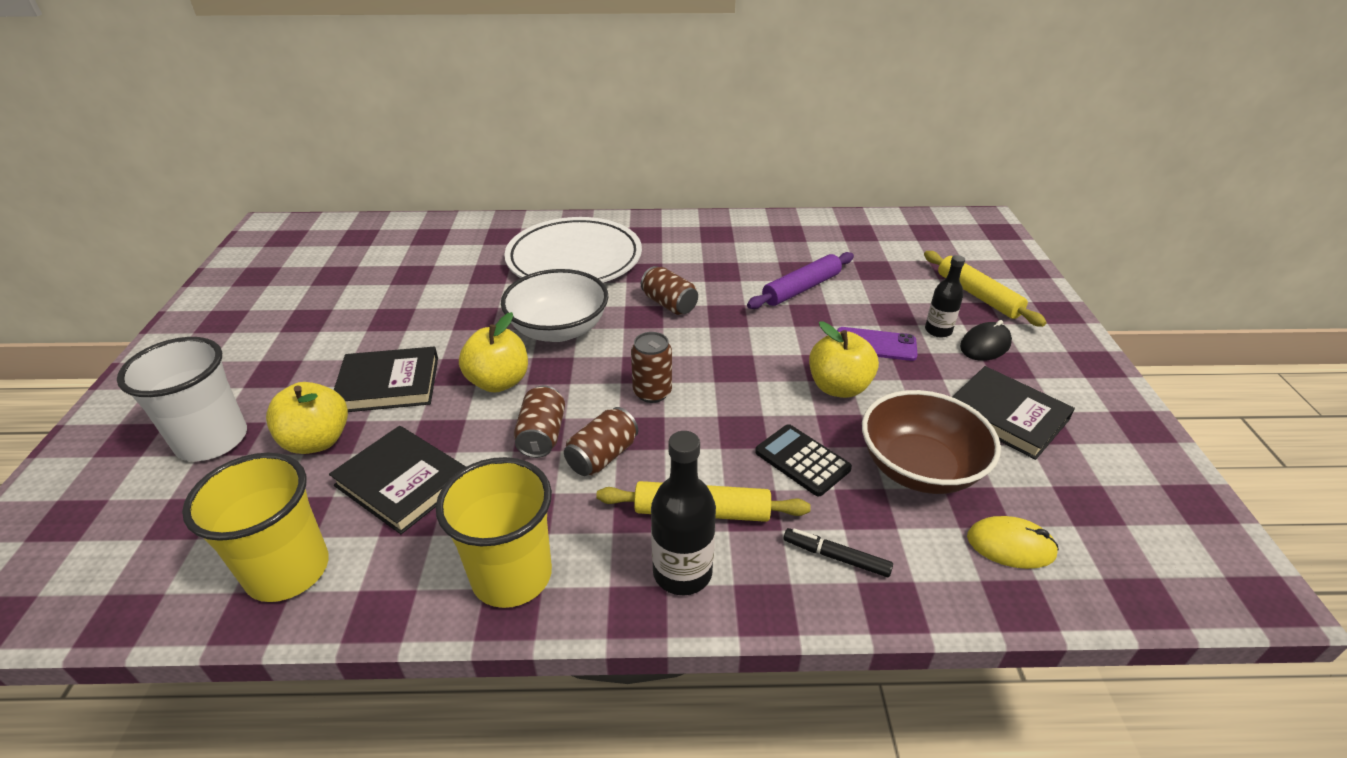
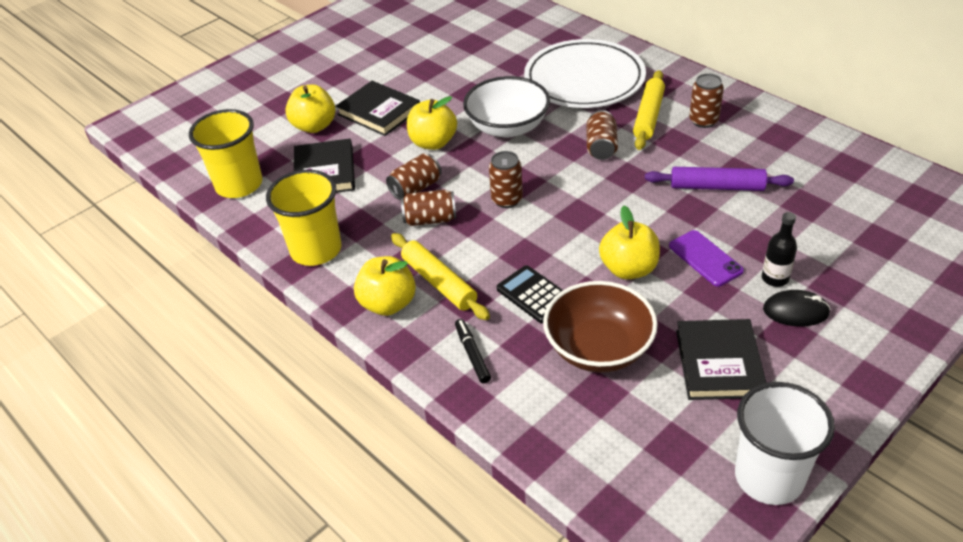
camera: 50 degrees right, 5 degrees up
(212, 440) = (275, 99): white cup -> white cup (769, 477)
(682, 572) = (388, 304): black bottle -> yellow apple
(719, 247) = (703, 121): none -> brown can
(802, 460) = (534, 295): black calculator -> black calculator turned 45 degrees counterclockwise
(977, 295) = (864, 274): yellow rolling pin -> yellow rolling pin (648, 116)
(1010, 545) = (581, 425): yellow mouse -> none

